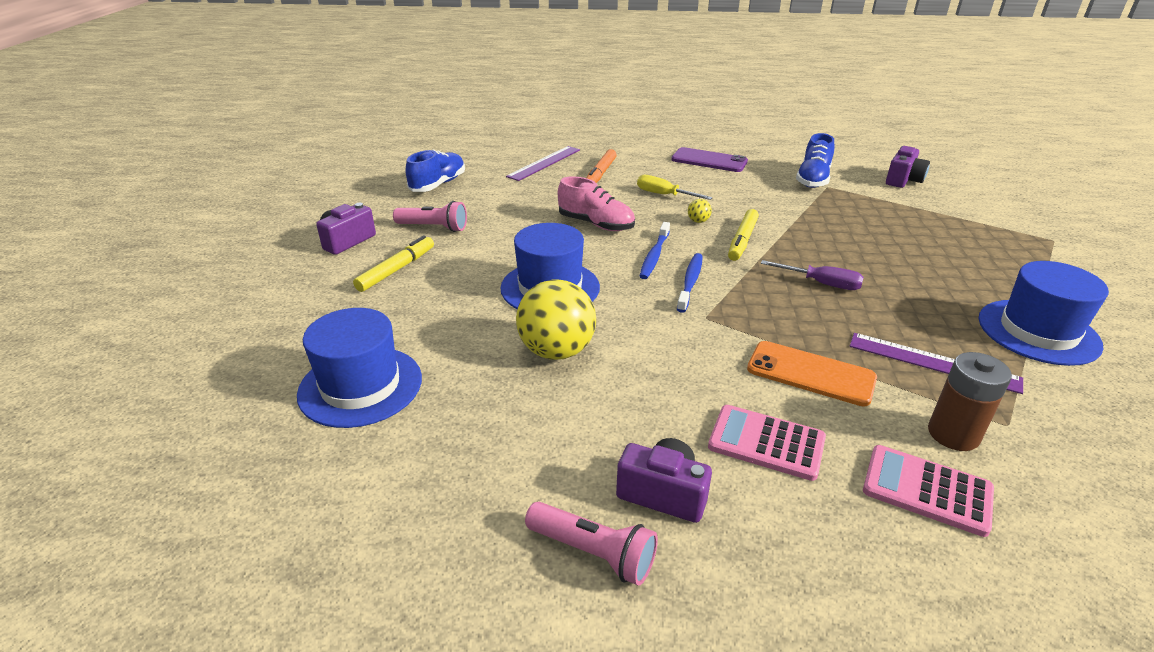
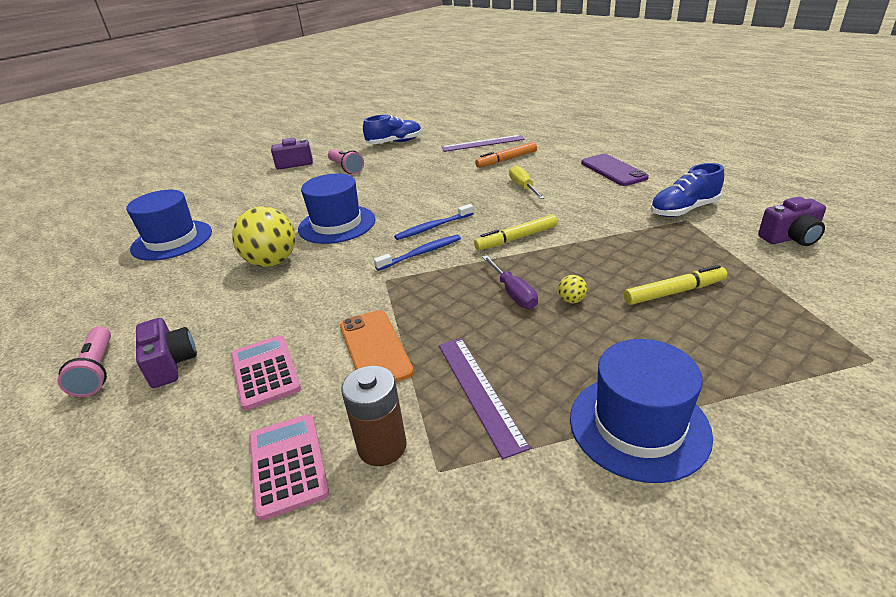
camera: 45 degrees right, 0 degrees up
(396, 270) = (287, 186): yellow marker -> yellow marker (673, 292)
(596, 224) = (437, 194): pink shoe -> none
(698, 221) = (511, 213): yellow ball -> yellow ball (571, 300)

